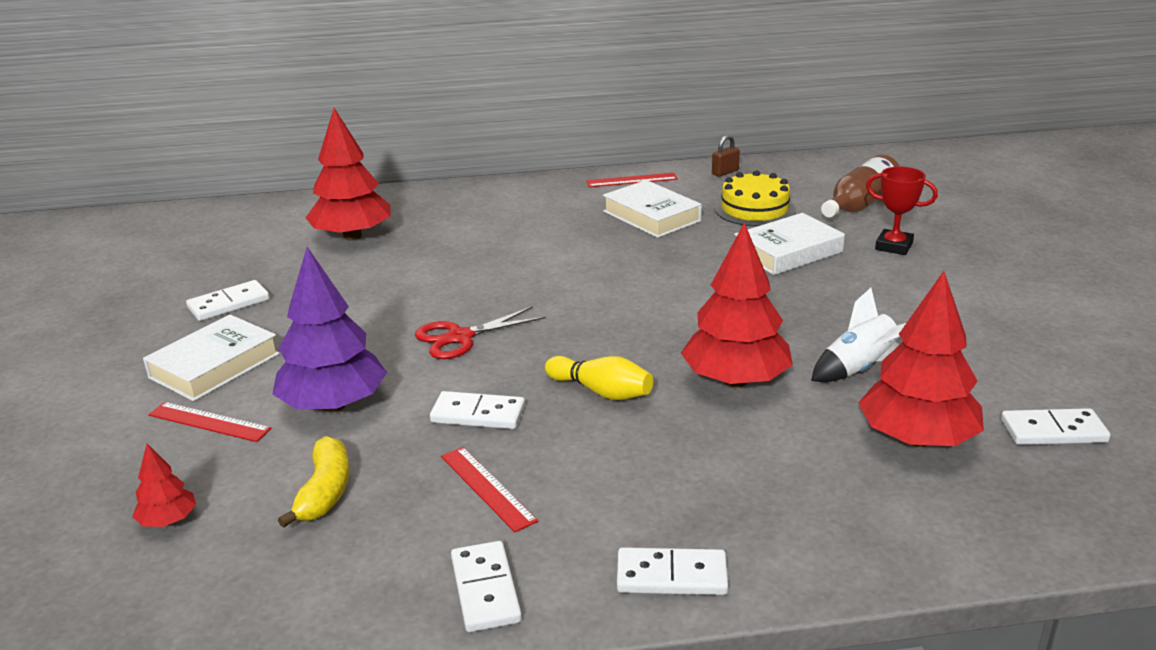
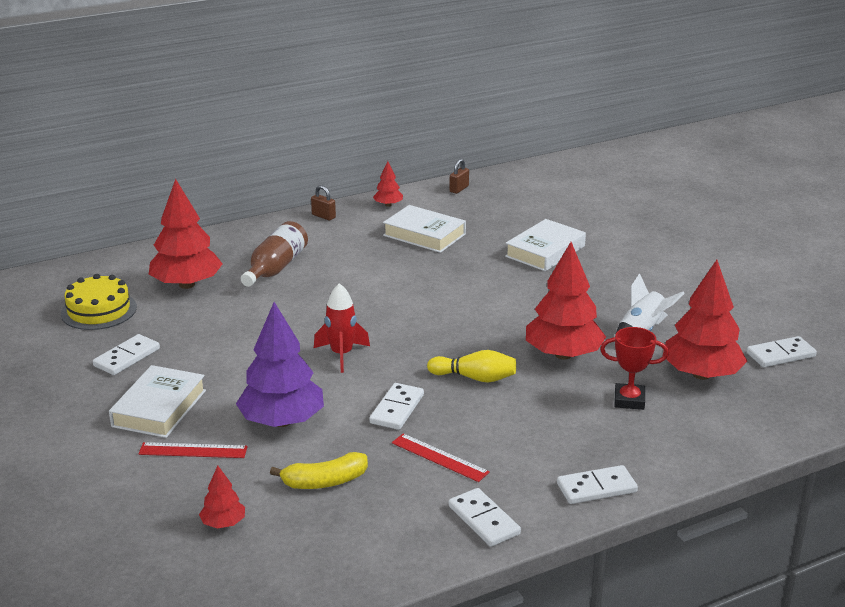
camera: 20 degrees left, 0 degrees up
(325, 492) = (325, 482): yellow banana -> yellow banana turned 90 degrees clockwise
(460, 337) = (341, 355): red scissors -> red rocket
(478, 414) = (397, 409): white domino -> white domino turned 60 degrees counterclockwise
(551, 184) = (323, 216): none -> brown padlock
(631, 180) = (388, 205): red ruler -> red tree
(754, 209) = (500, 219): yellow cake -> yellow cake (99, 310)
(860, 204) = (577, 205): brown bottle -> brown bottle (275, 268)
(893, 246) = (618, 237): red trophy -> red trophy (629, 400)

